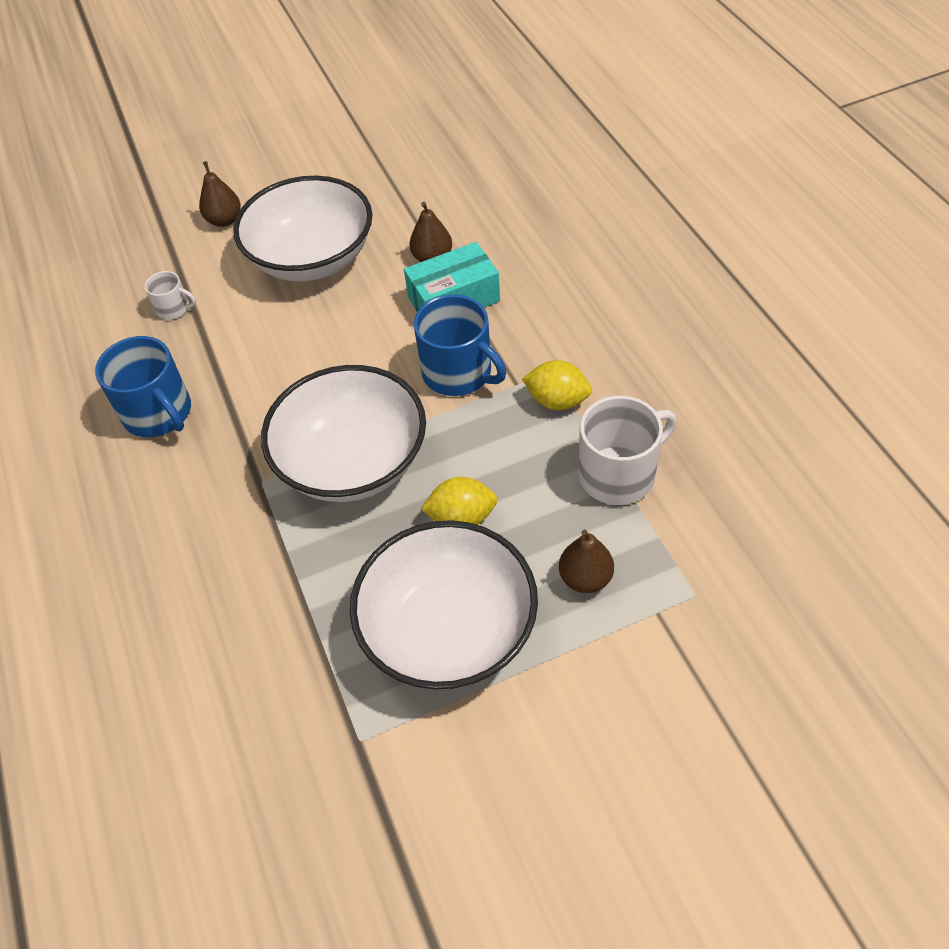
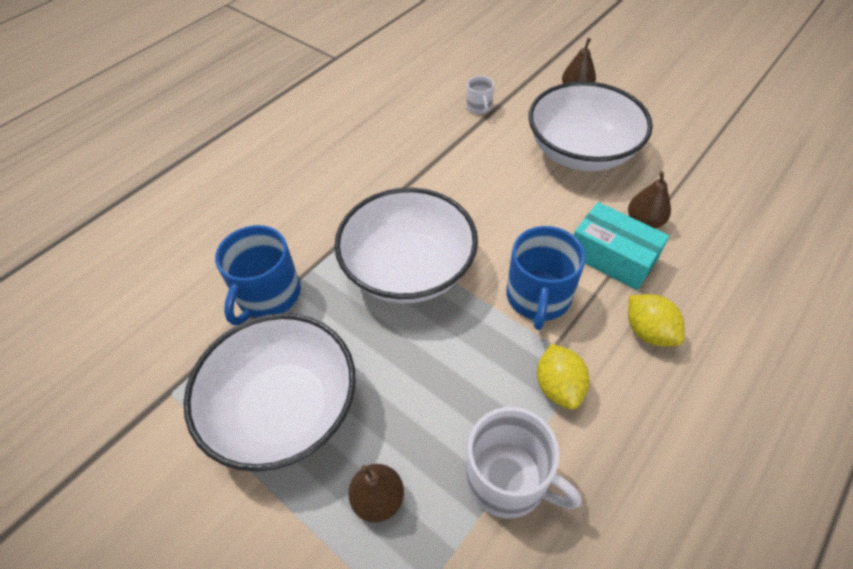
camera: 60 degrees right, 0 degrees up
(158, 413) = (389, 145): blue mug -> blue mug (268, 295)
(462, 518) = (394, 368): yellow lemon -> yellow lemon (648, 332)

